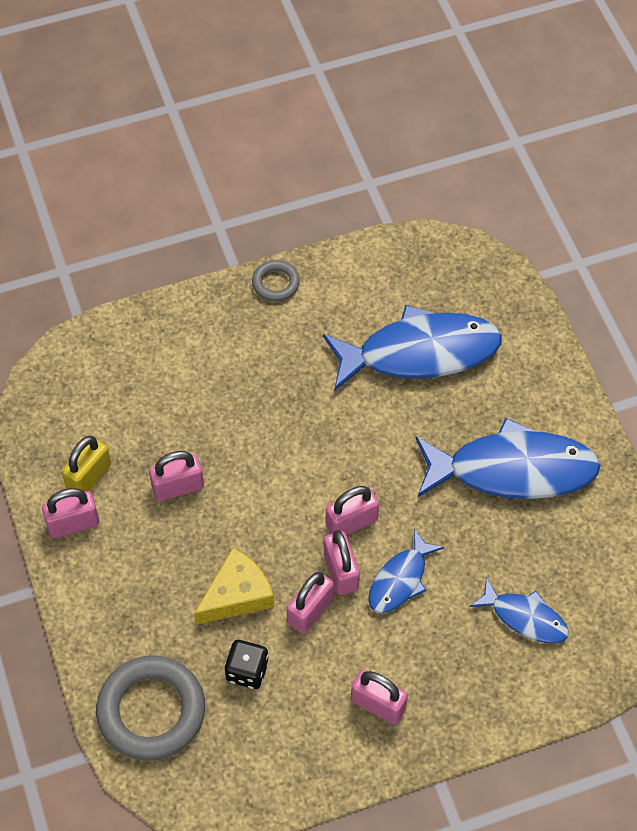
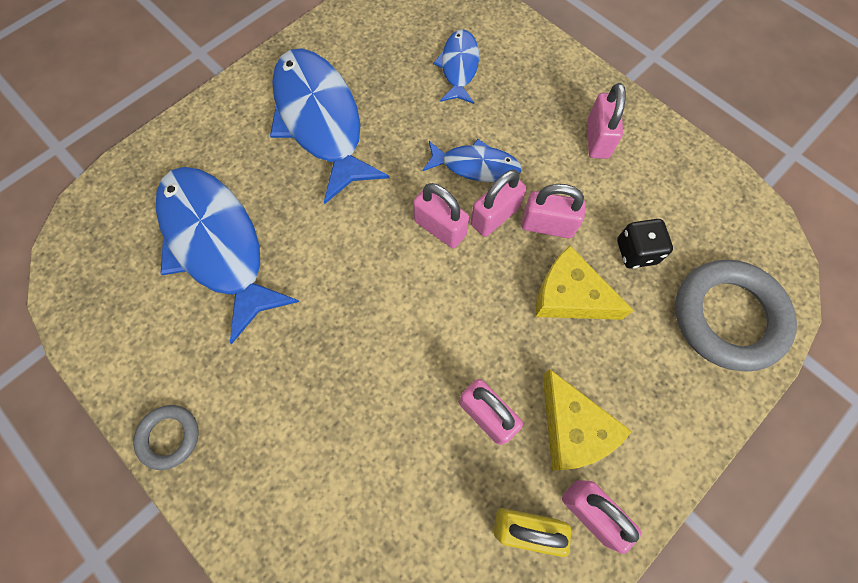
camera: 115 degrees left, 10 degrees up
(134, 541) = (573, 428): none -> yellow cheese

